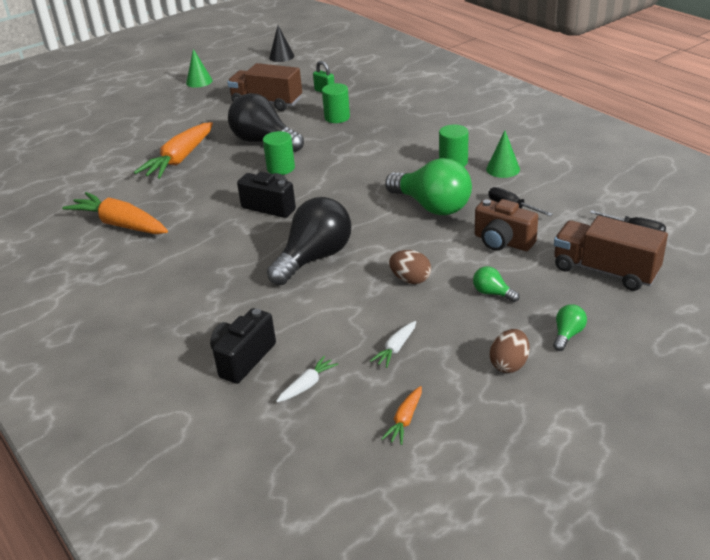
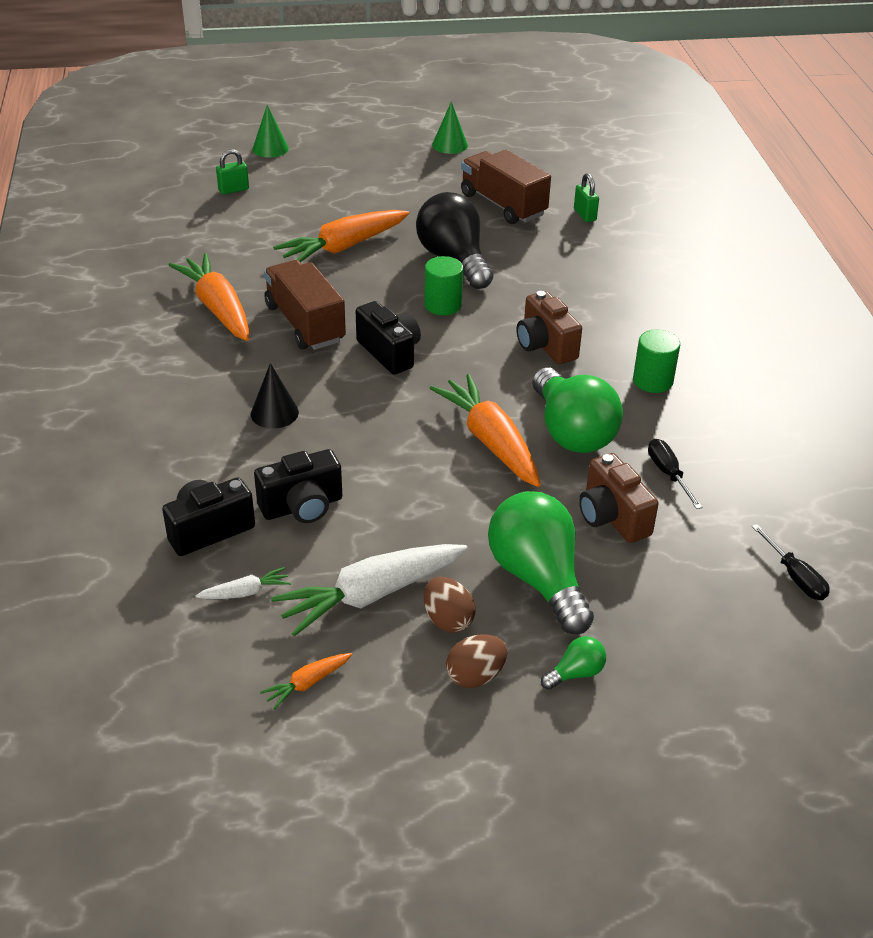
camera: 25 degrees right, 5 degrees up
(65, 152) = (233, 190): none -> green padlock
(281, 57) = (576, 143): black cone -> black cone (274, 413)
(297, 317) = (302, 506): none -> black camera
(314, 258) = (381, 441): black light bulb -> none
(337, 117) = (567, 259): green cylinder -> none
(369, 167) = (545, 346): none -> brown camera
(386, 230) = (490, 441): none -> orange carrot
(395, 348) = (371, 595): white carrot -> white carrot, size x2.18
(410, 279) = (461, 517): brown egg -> brown egg (448, 620)
(492, 293) = (538, 578): green light bulb -> green light bulb, size x2.30
(503, 169) = (706, 416): green cone -> green cone (270, 148)
(605, 271) = (701, 613): brown truck -> brown truck (305, 324)

